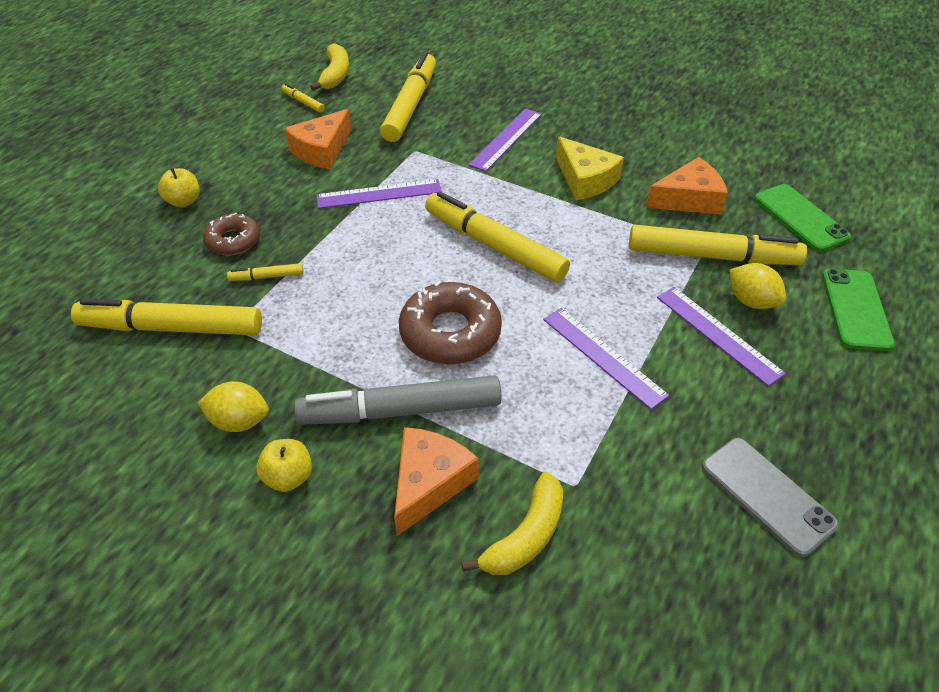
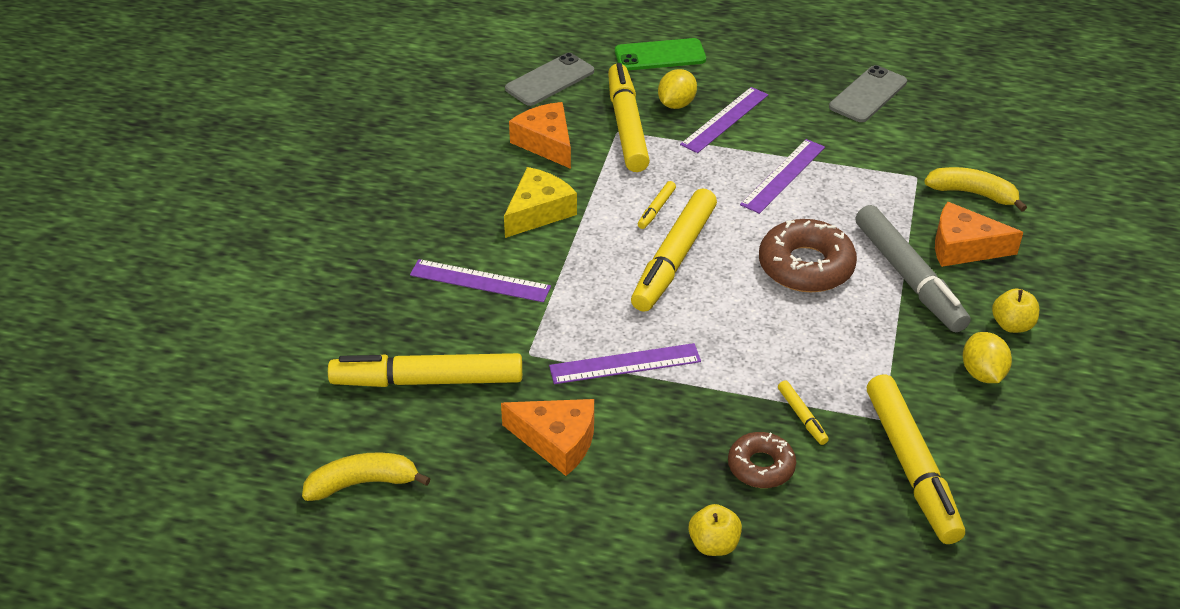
camera: 105 degrees left, 5 degrees down
(303, 102) = (447, 497): yellow marker -> yellow marker (656, 209)
(379, 194) = (625, 364): purple ruler -> purple ruler turned 75 degrees counterclockwise
(800, 218) = (550, 80): green phone -> grey phone

